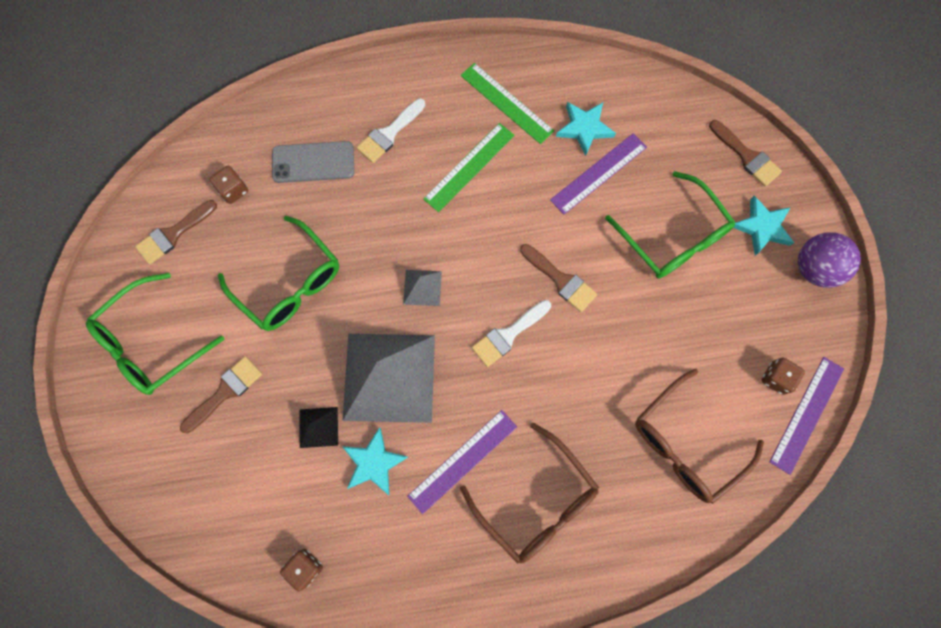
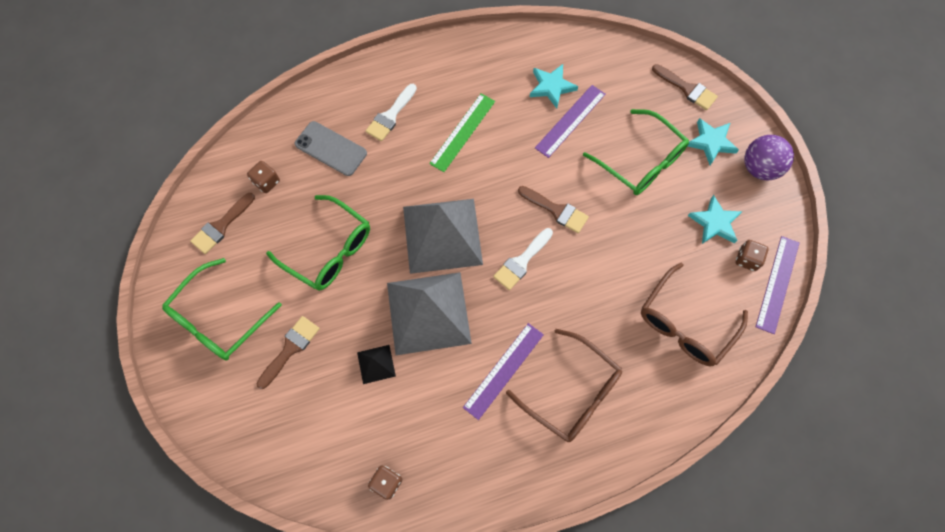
camera: 10 degrees left, 5 degrees down
(313, 162) = (331, 149): grey phone -> grey phone turned 45 degrees clockwise
(374, 462) = (429, 385): turquoise star -> turquoise star (714, 223)
(422, 287) = (442, 235): grey pyramid -> grey pyramid, size x2.34
(506, 103) = (483, 77): green ruler -> none

